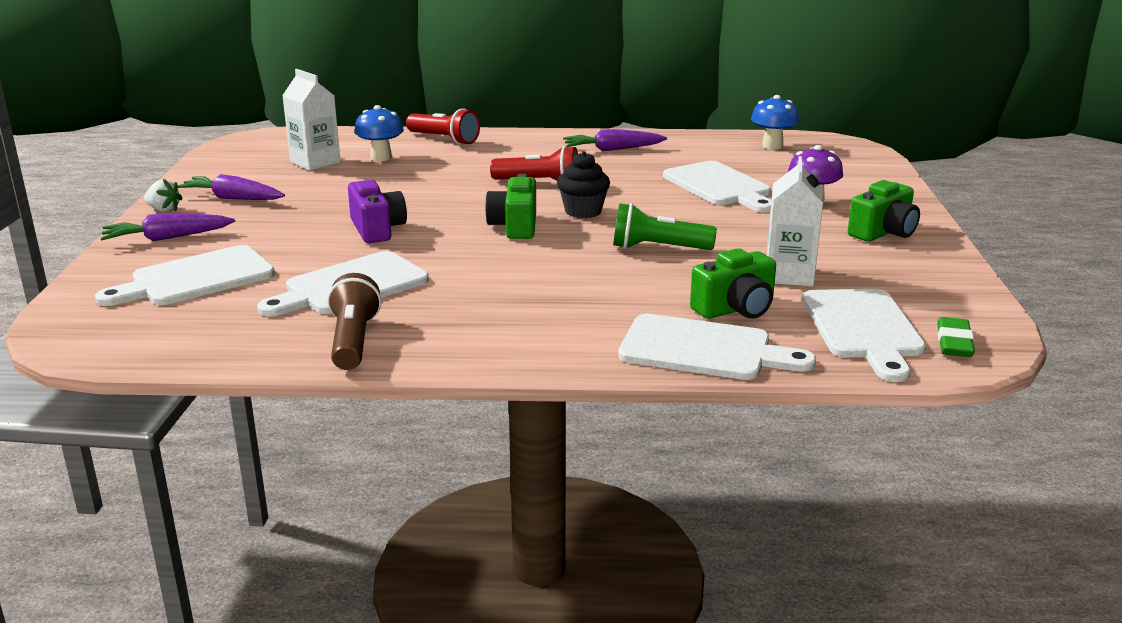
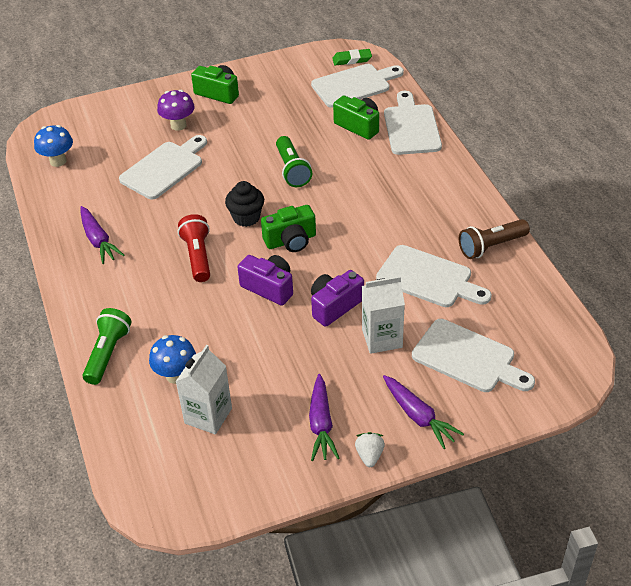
camera: 110 degrees left, 20 degrees up
(444, 139) = (107, 354): red flashlight -> green flashlight
(448, 205) = (269, 287): none -> purple camera
(789, 275) = (303, 116): white carton -> white carton (382, 338)

